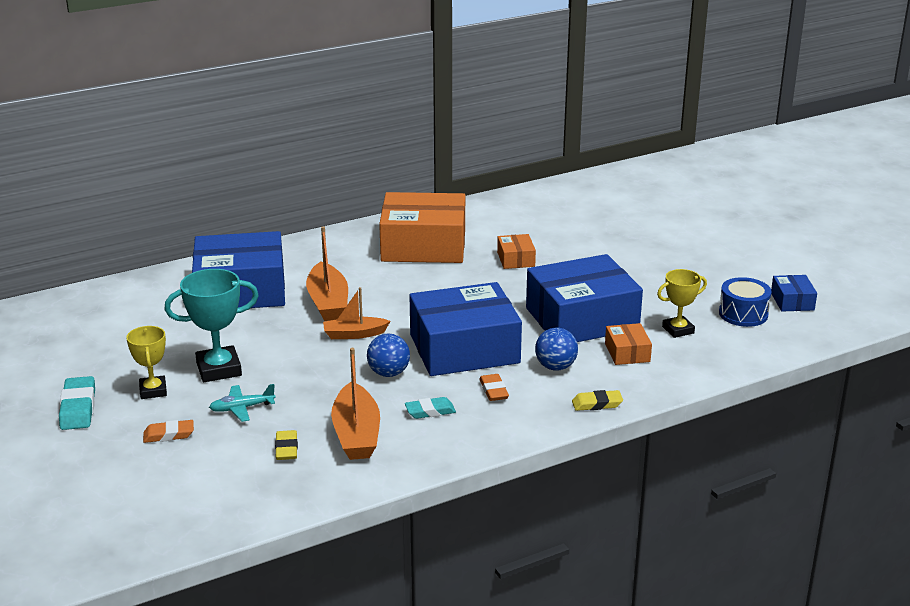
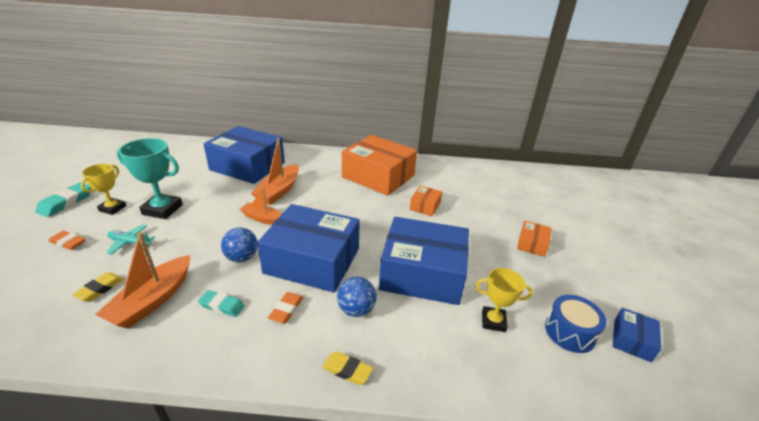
camera: 30 degrees right, 5 degrees up
(627, 353) = (427, 324): orange box -> orange box (532, 244)

